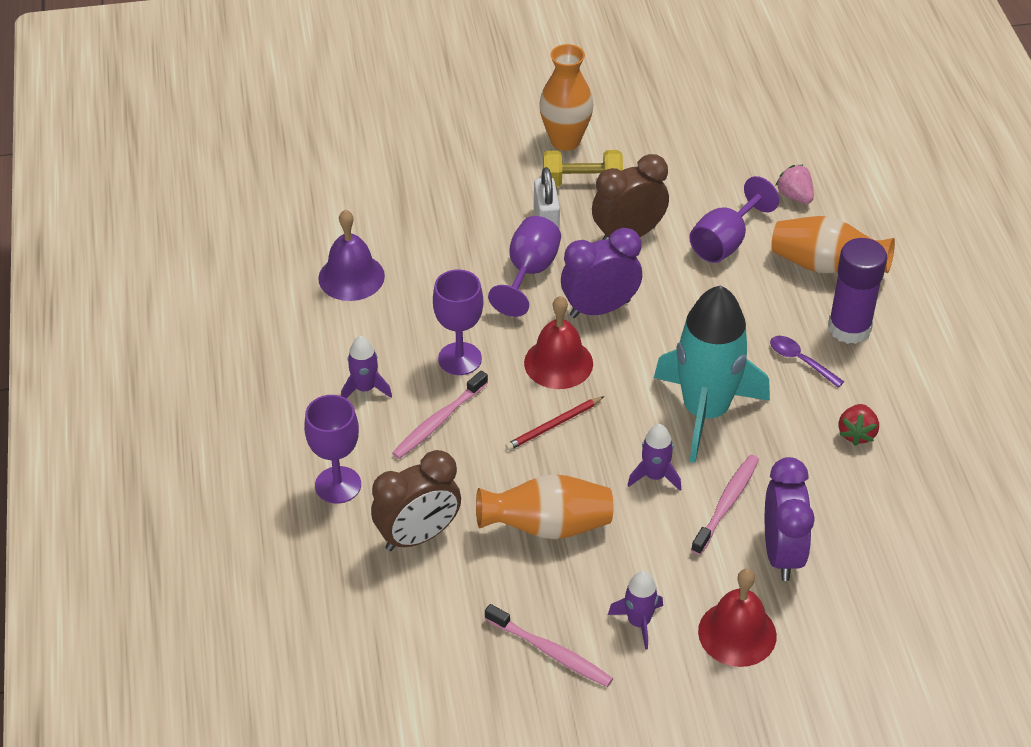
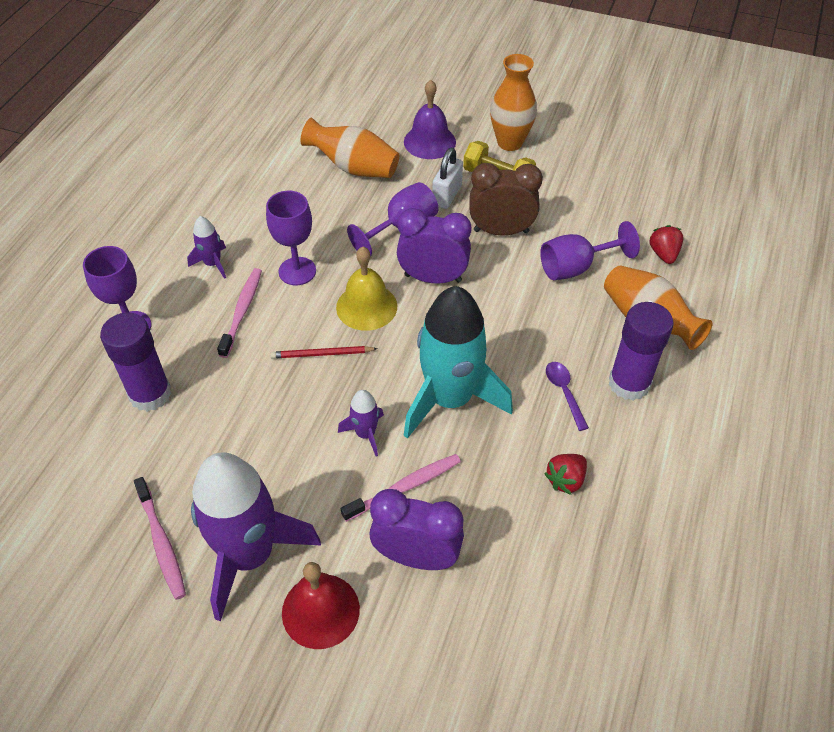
camera: 30 degrees right, 5 degrees up
(351, 277) = (274, 180): purple bell -> purple bell (429, 142)
(418, 536) = (150, 394): brown clock -> purple glue stick
(439, 421) = (242, 311): pink toothbrush -> pink toothbrush turned 120 degrees clockwise
(547, 526) = (249, 434): orange vase -> orange vase (354, 168)
(558, 363) = (366, 306): red bell -> yellow bell
(639, 622) = (249, 555): purple rocket -> purple rocket, size x2.29
(782, 553) = (416, 556): purple clock -> purple clock turned 105 degrees counterclockwise
(795, 196) = (663, 254): pink strawberry -> red strawberry

